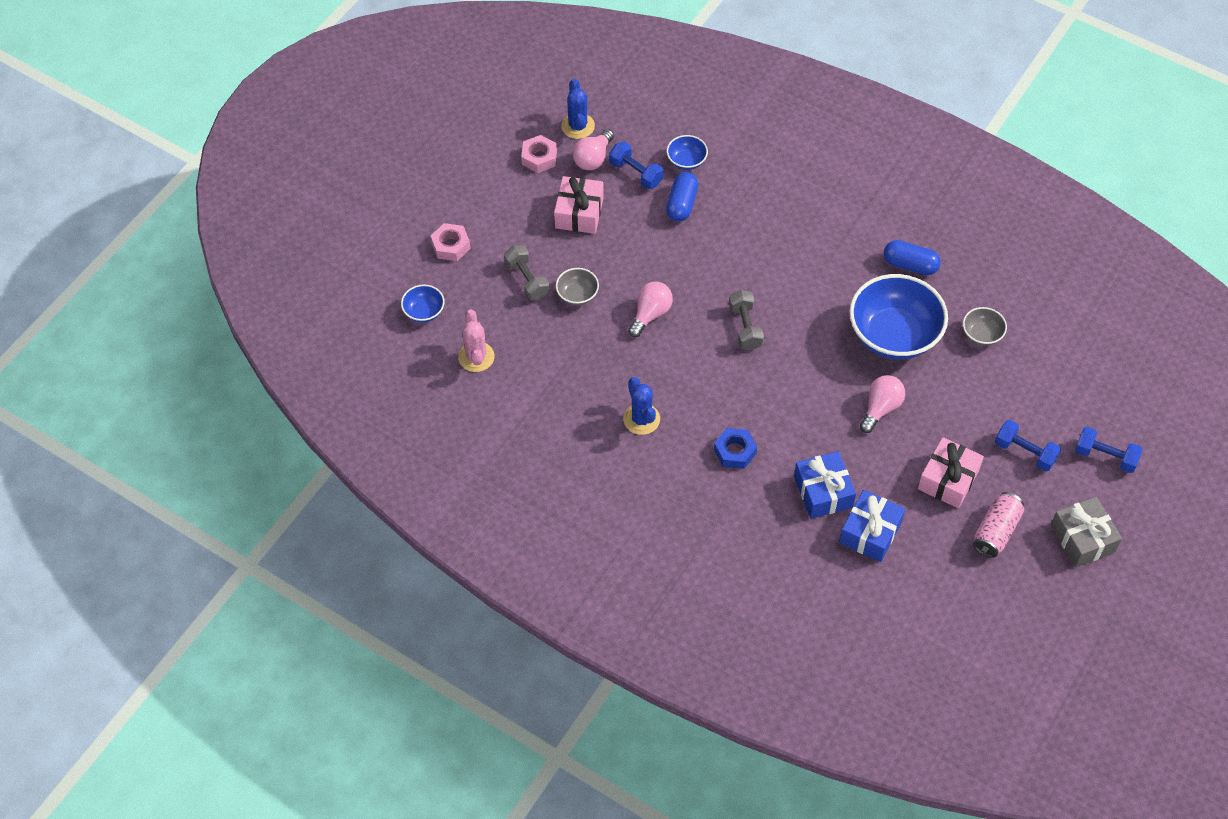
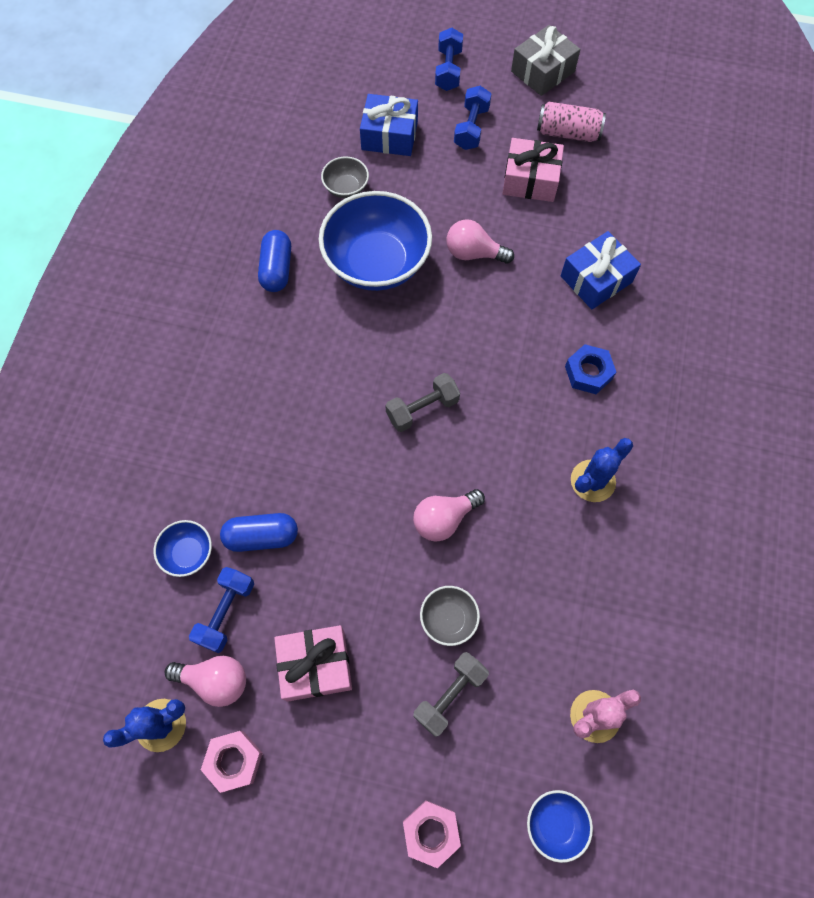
camera: 110 degrees left, 10 degrees up
(650, 314) = (444, 519): pink light bulb -> pink light bulb turned 45 degrees counterclockwise
(870, 532) = (621, 229): blue gift -> blue gift (389, 136)

